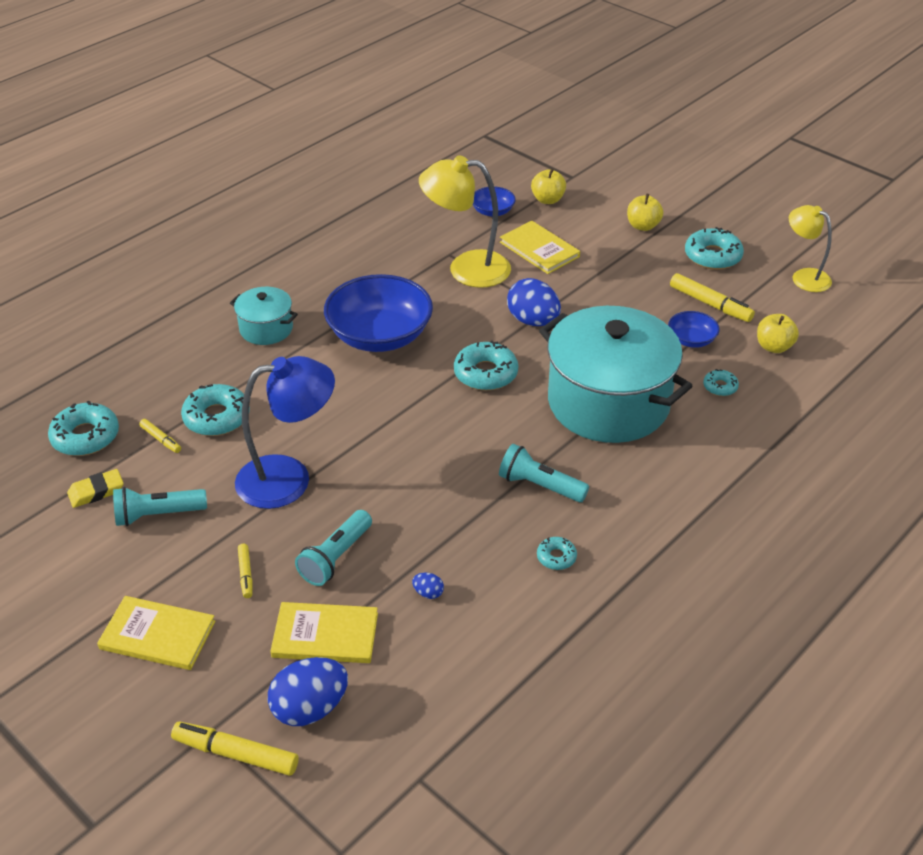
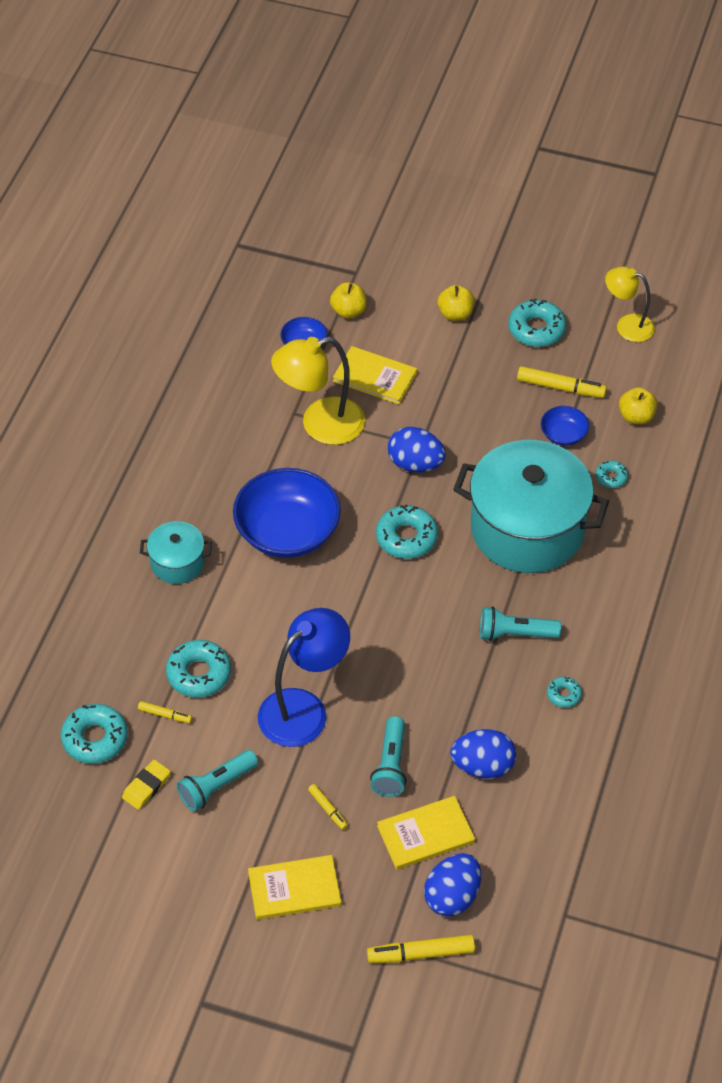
camera: 25 degrees left, 10 degrees up
(428, 593) = (483, 766): blue egg -> blue egg, size x2.30

